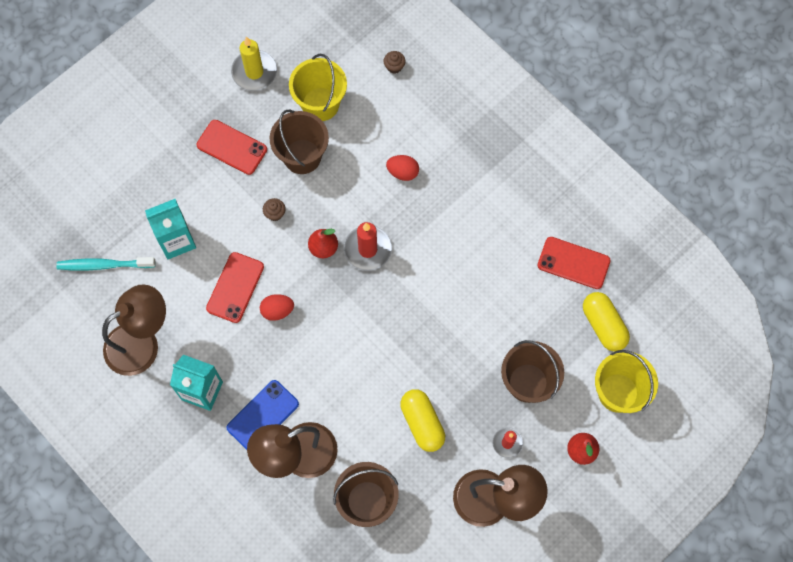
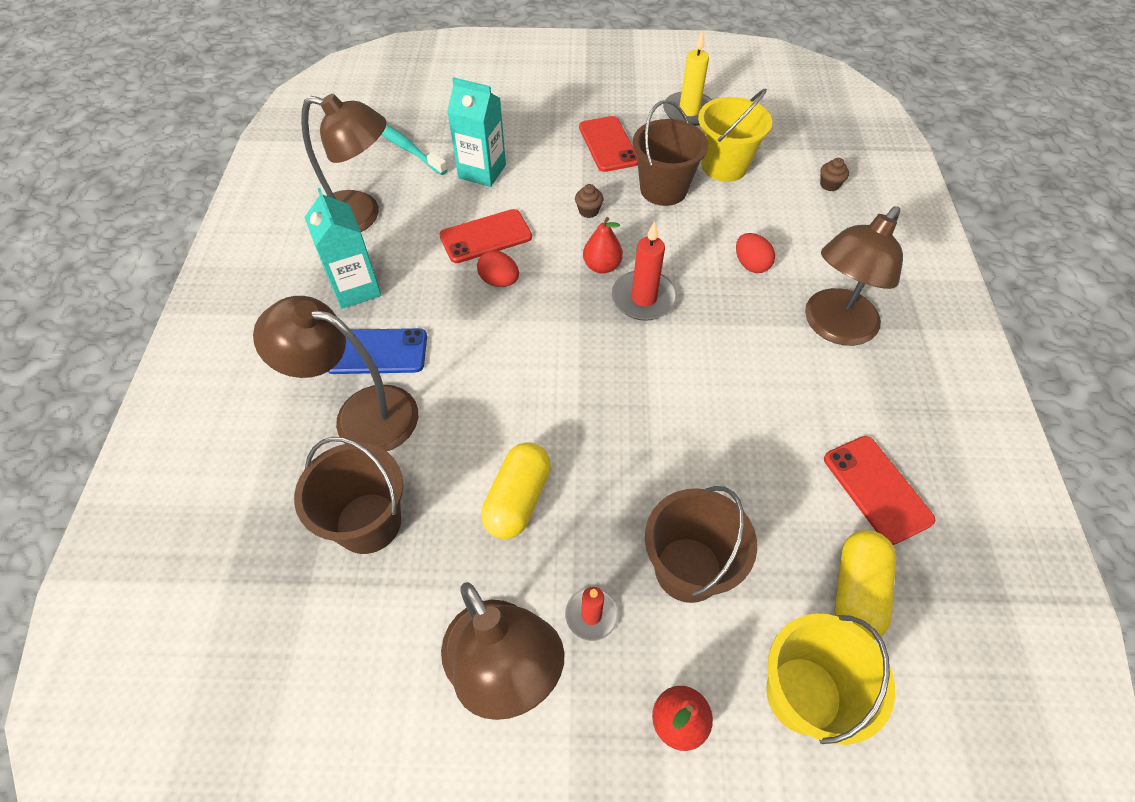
camera: 45 degrees right, 15 degrees down
(480, 179) = (833, 327): none -> brown lamp

